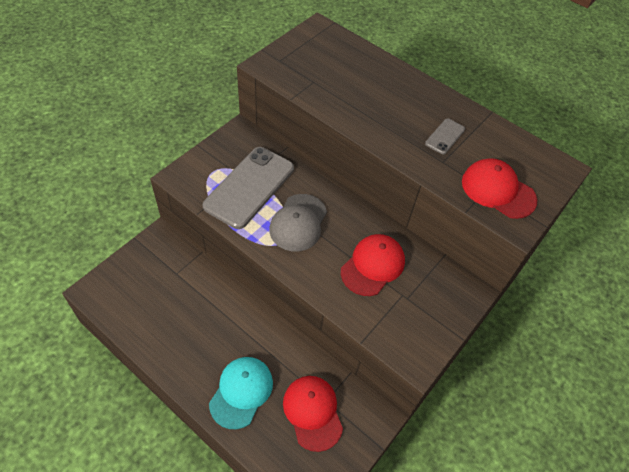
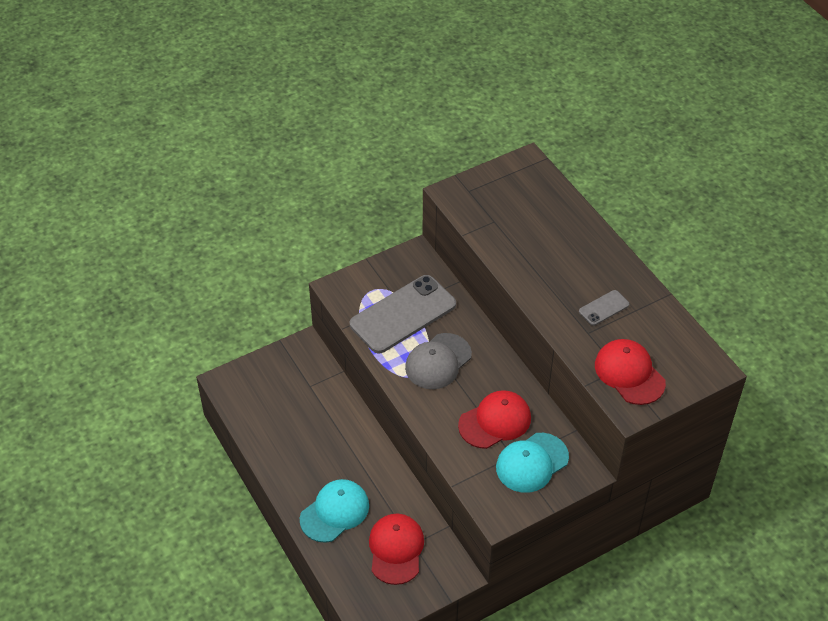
camera: 25 degrees right, 5 degrees down
(422, 297) = (531, 463): none -> turquoise cap

